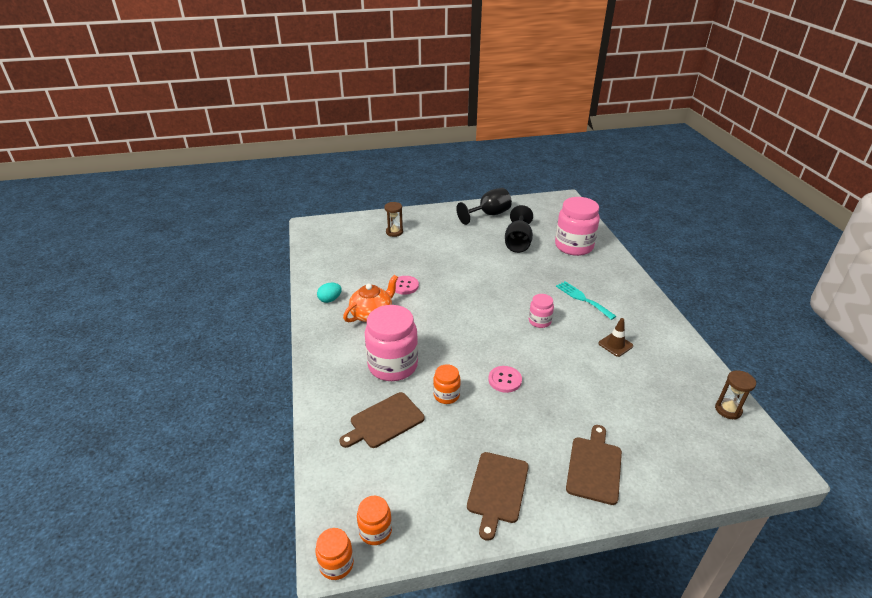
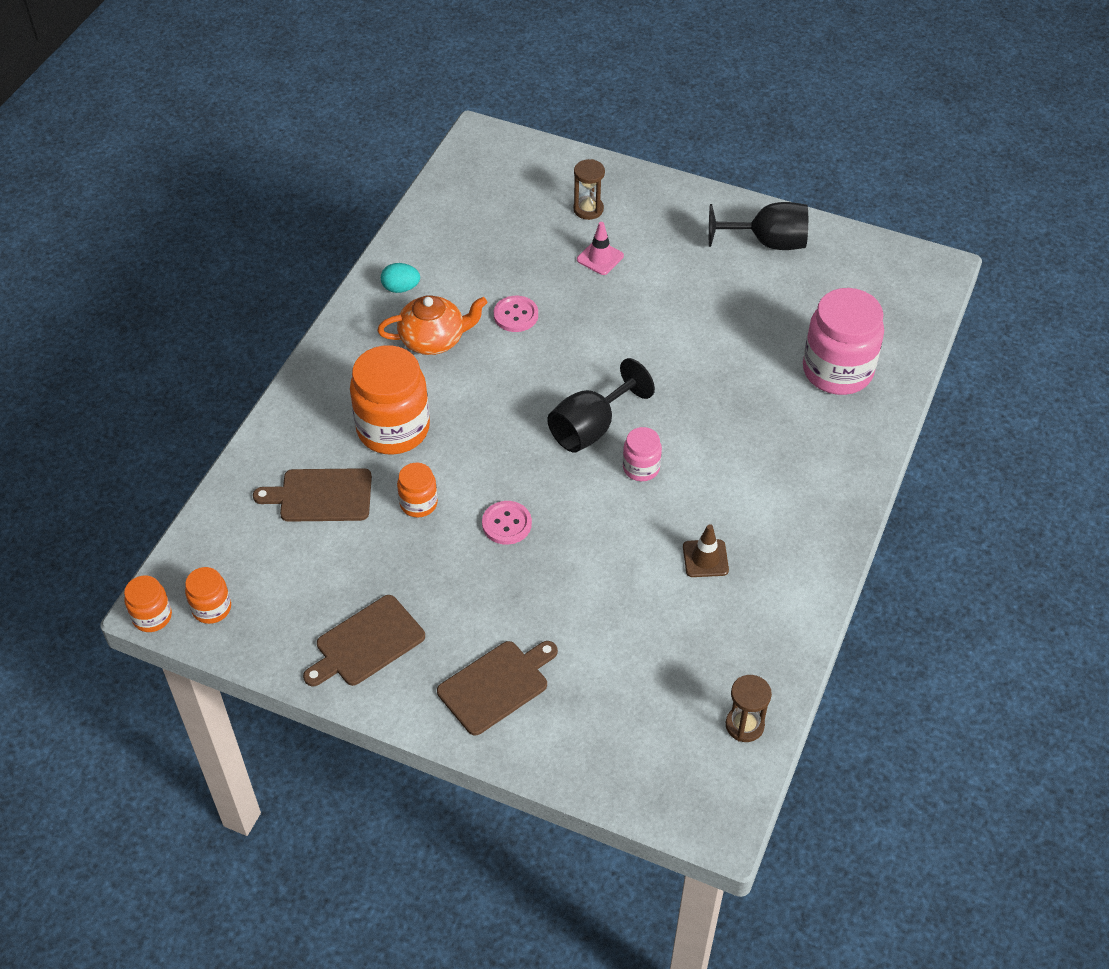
camera: 35 degrees right, 15 degrees up
(393, 365) = (393, 429): pink jar -> orange jar
(421, 248) = (600, 258): none -> pink traffic cone
(518, 243) = (755, 320): black goblet -> black goblet (591, 428)
(583, 299) = (743, 466): turquoise fork -> none

